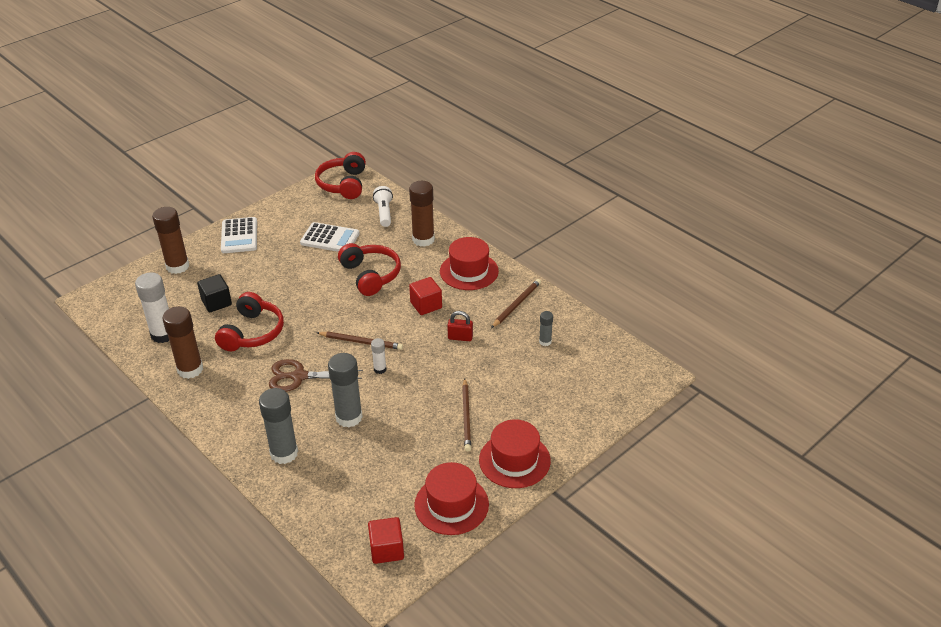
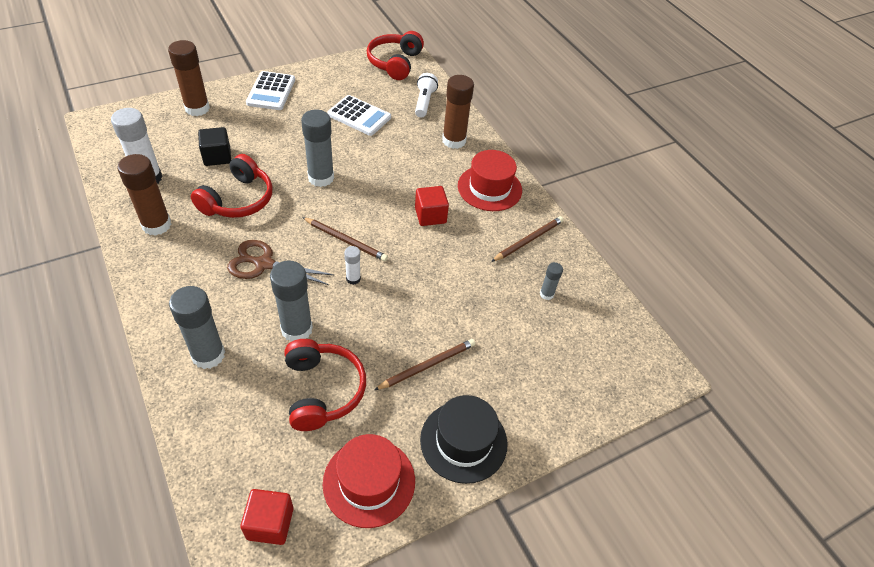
camera: 10 degrees right, 10 degrees up
(318, 298) = (321, 178): none -> grey glue stick
(371, 275) = (385, 166): red headphones -> red headphones (323, 390)
(460, 337) = (454, 263): red padlock -> none
(466, 416) = (427, 365): brown pencil -> brown pencil turned 135 degrees counterclockwise
(514, 460) = (463, 441): red hat -> black hat

